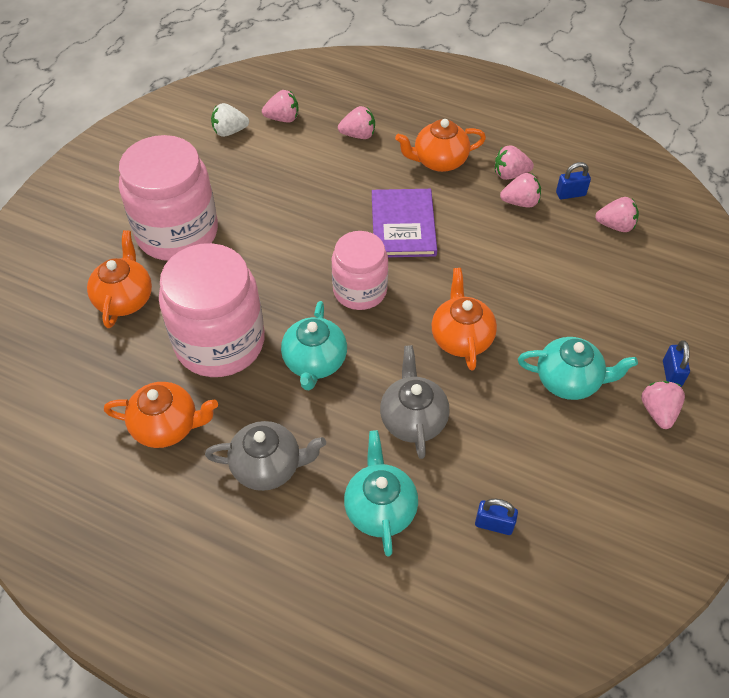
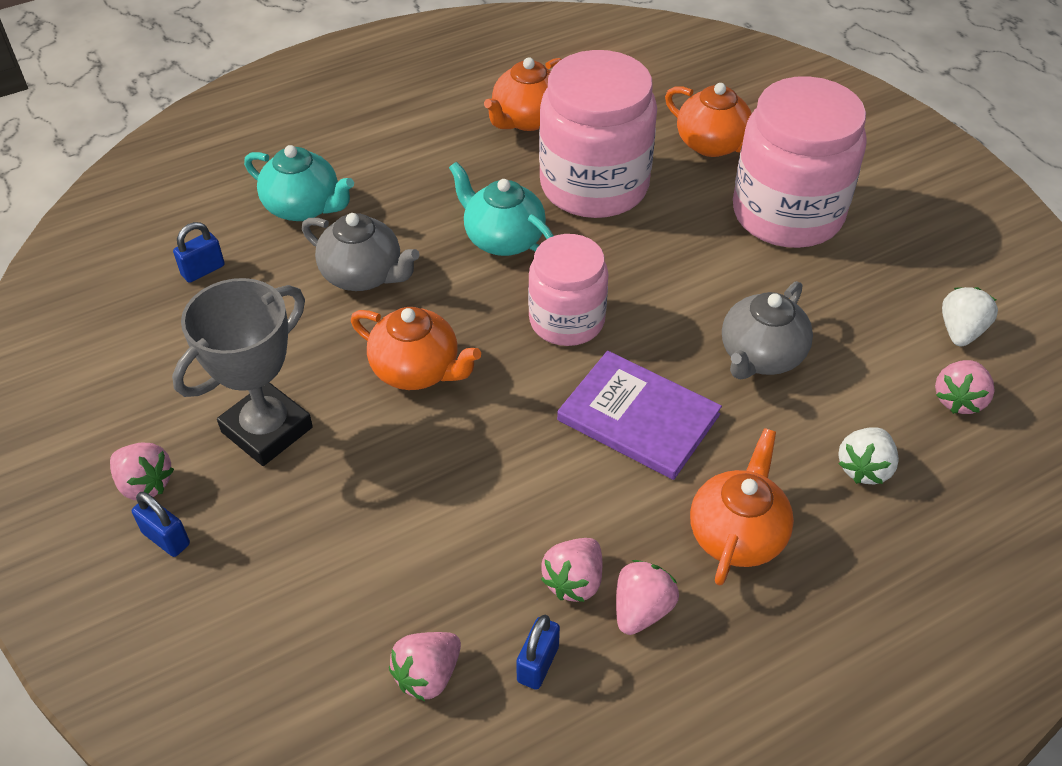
camera: 125 degrees right, 5 degrees down
(268, 466) = (421, 160): grey teapot -> grey teapot (760, 356)
(358, 135) = (864, 468): pink strawberry -> white strawberry
(569, 380) = (267, 430): turquoise teapot -> grey trophy

